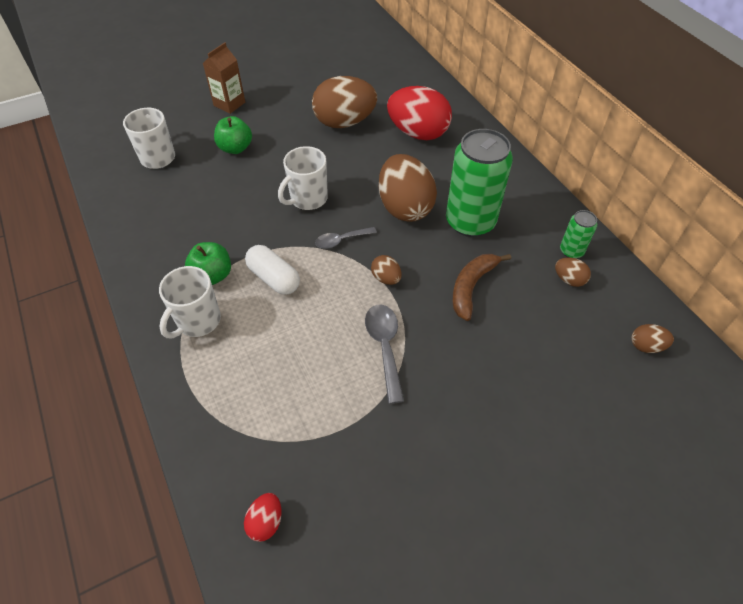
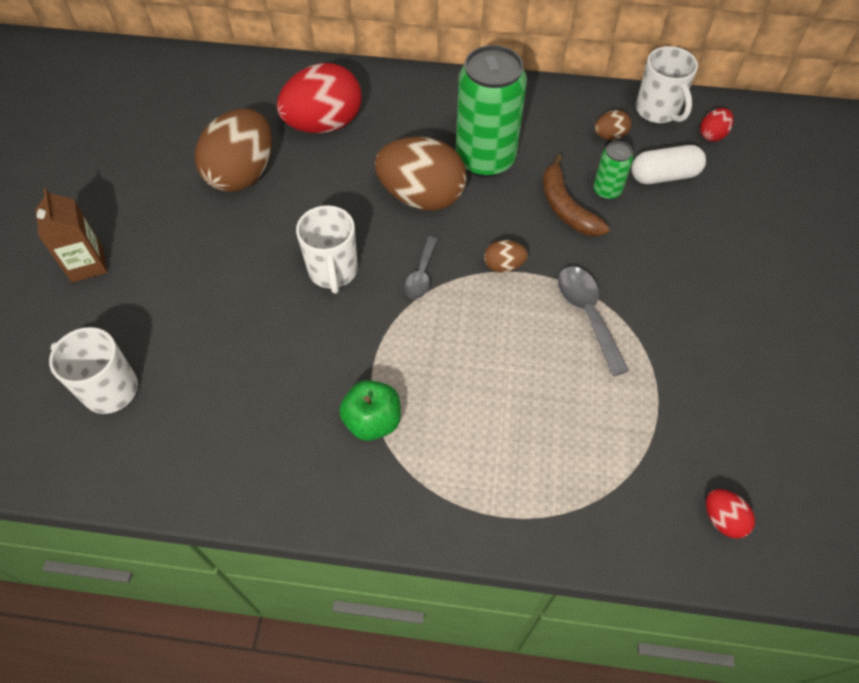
camera: 55 degrees left, 5 degrees up
(198, 321) = (430, 467): white mug -> white mug (657, 111)
(235, 148) = (179, 298): green apple -> none
(274, 278) = (425, 363): white capsule -> white capsule (664, 176)
(385, 347) = (587, 314): grey spoon -> grey spoon turned 45 degrees clockwise
(571, 251) = (579, 113): green can -> green can (607, 190)
(646, 346) = (712, 135): brown egg -> red egg

